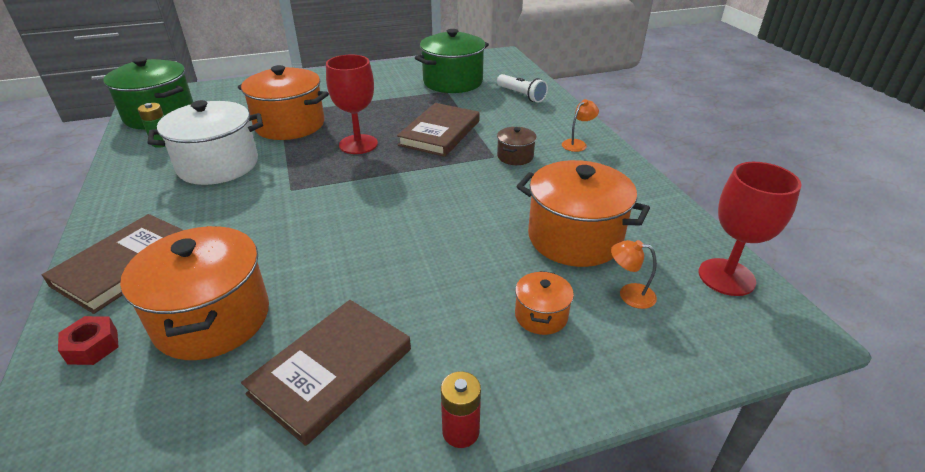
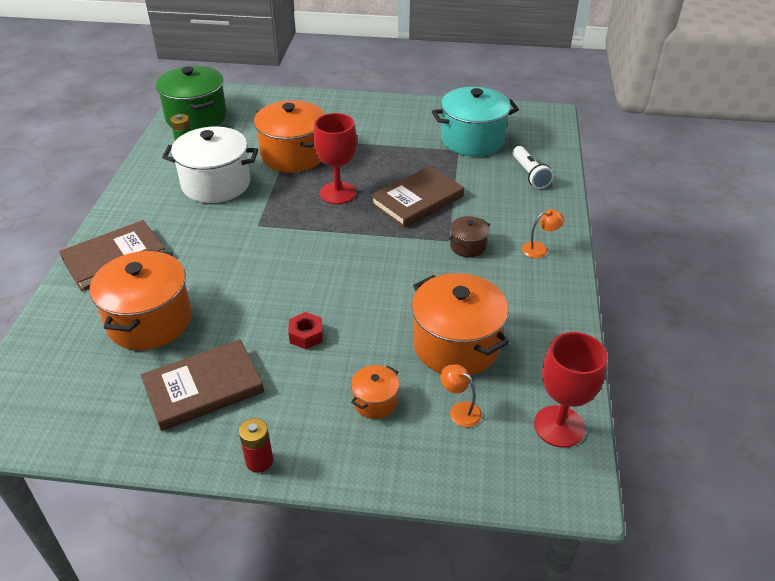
camera: 25 degrees right, 5 degrees up
(93, 346) = (71, 315): red nut -> red nut (306, 335)
(453, 82) = (472, 140): green pot -> turquoise pot

